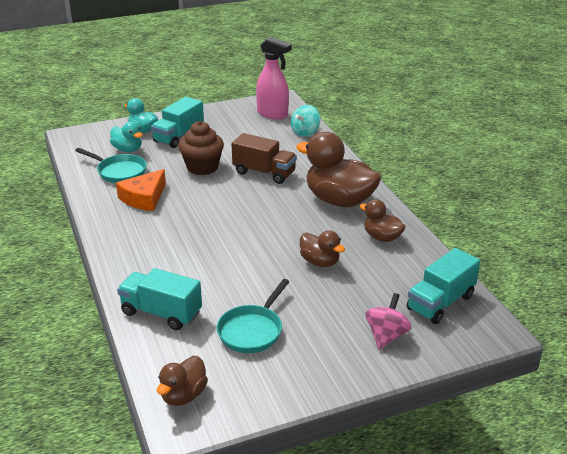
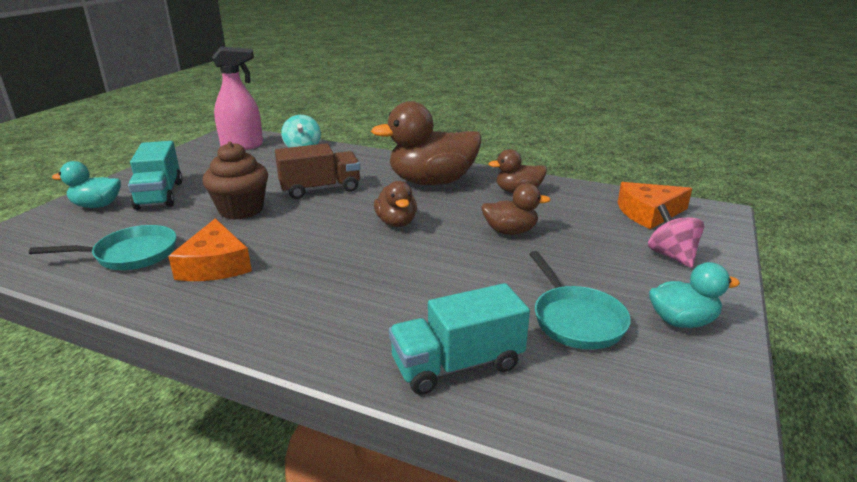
camera: 45 degrees left, 5 degrees down
(128, 149) = (105, 230): turquoise duck -> turquoise duck (682, 321)
(183, 395) = (653, 433): brown duck -> brown duck (396, 222)
(440, 302) = (648, 213): turquoise truck -> orange cheese

